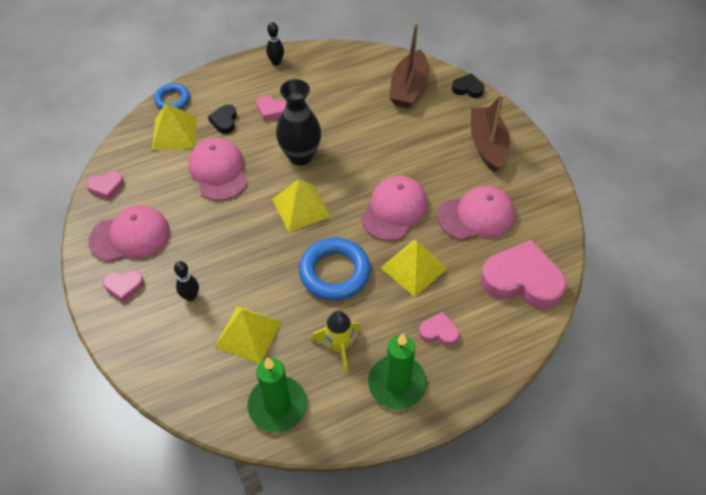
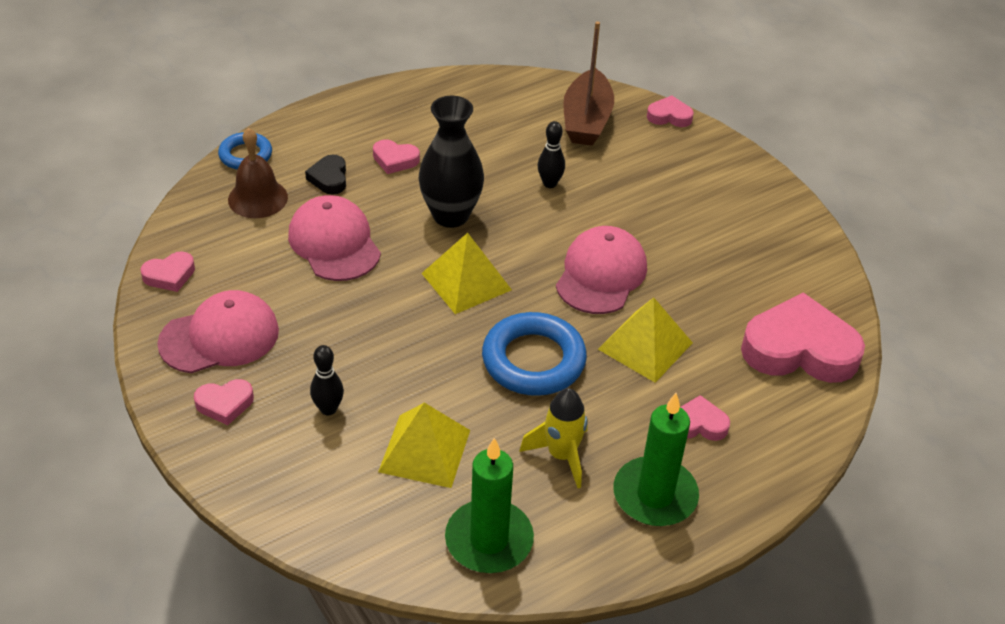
camera: 10 degrees left, 10 degrees down
(174, 133) = (258, 198): yellow pyramid -> brown bell
(276, 62) = (389, 98): black bowling pin -> black bowling pin (550, 183)
(467, 88) = (669, 116): black heart -> pink heart
(476, 216) = (718, 273): pink cap -> none
(487, 145) = (712, 184): brown boat -> none

